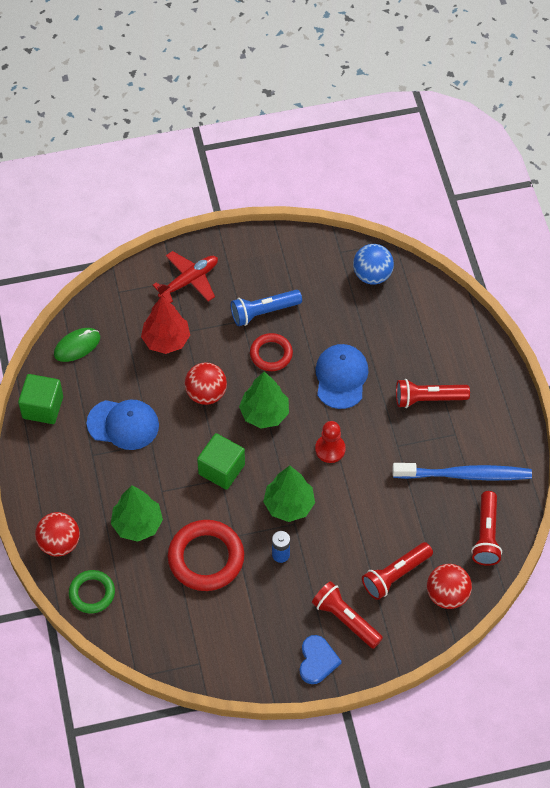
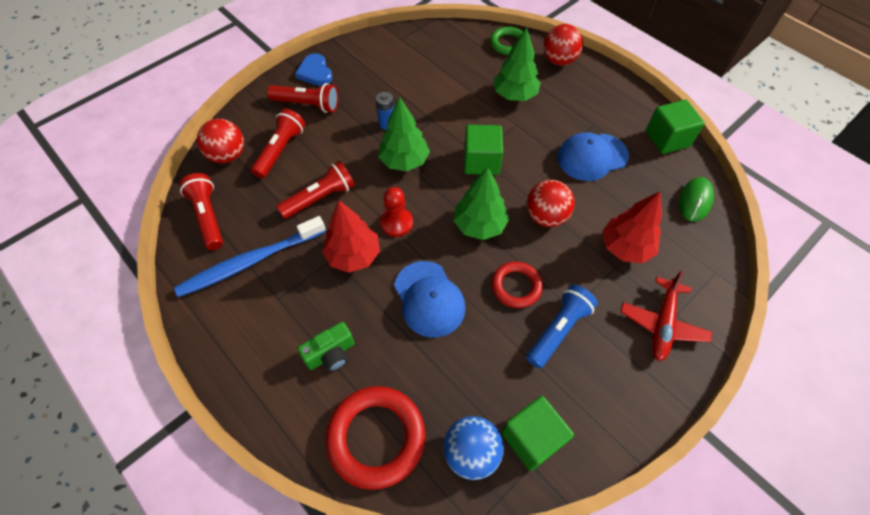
camera: 150 degrees right, 0 degrees up
(206, 558) = (444, 97): red ring -> red ring (376, 437)
(329, 264) = (532, 438): none -> green cube
(380, 439) = (353, 255): none -> red tree
(428, 399) = (323, 323): red flashlight -> red flashlight (320, 198)
(433, 375) = (331, 354): none -> green camera

